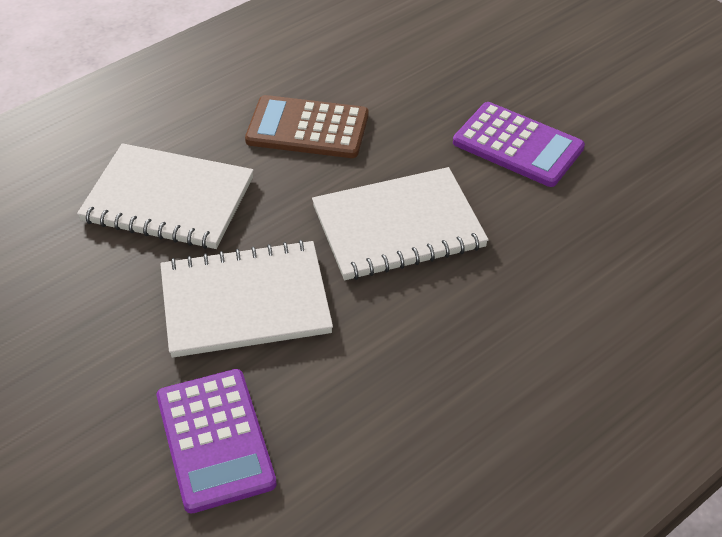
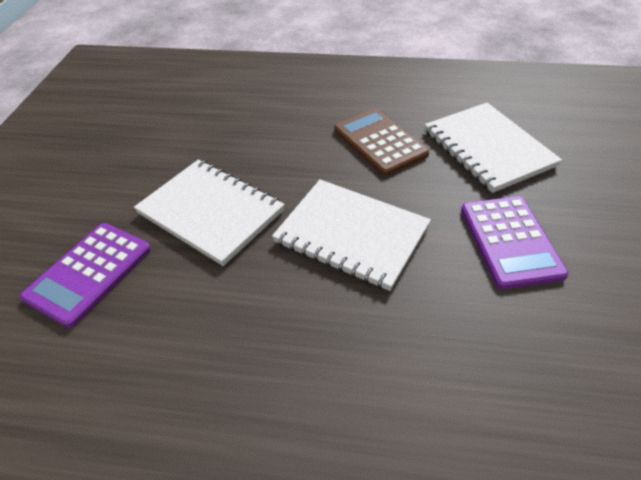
camera: 50 degrees right, 0 degrees up
(168, 200) = (255, 133): white notebook -> white notebook (487, 148)

